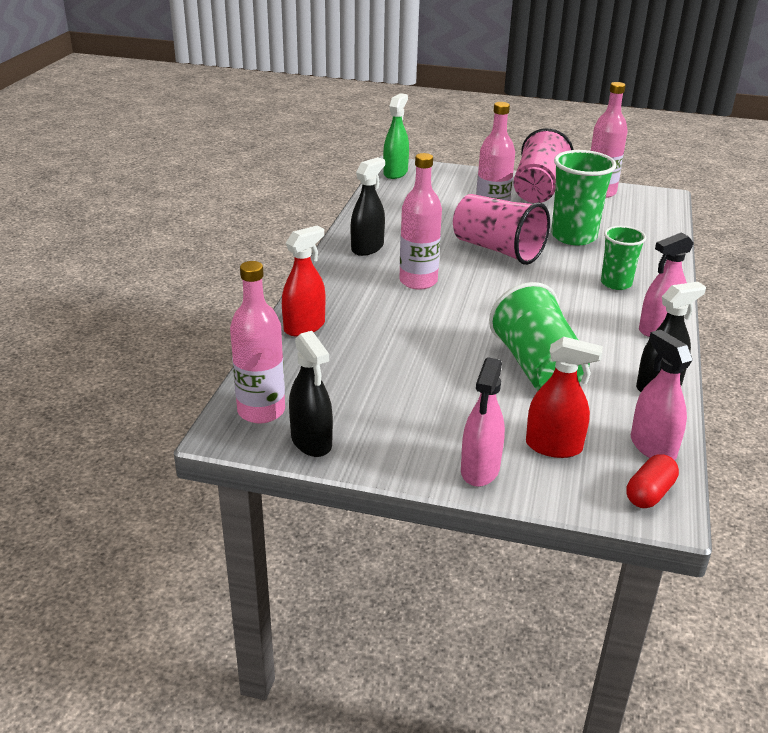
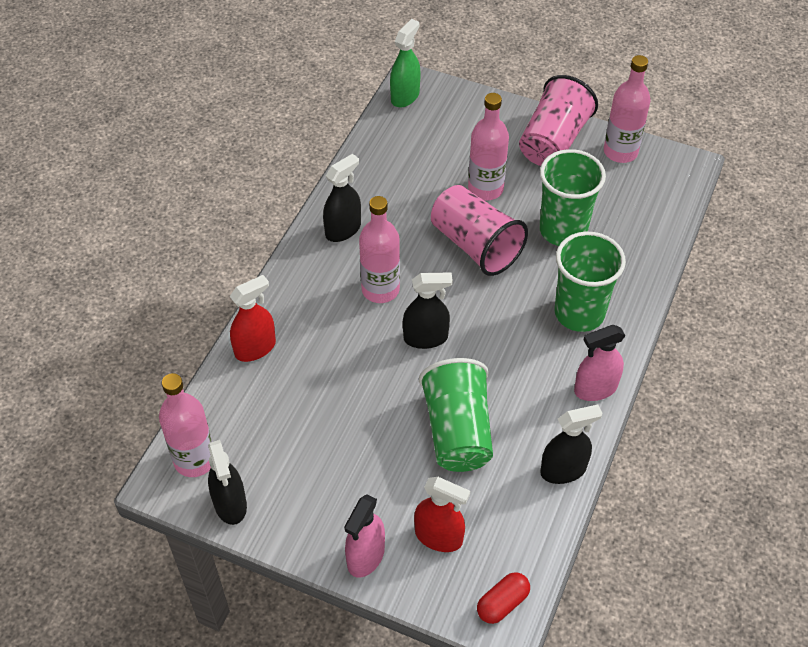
camera: 10 degrees right, 20 degrees up
(476, 308) = (425, 338): none -> black spray bottle
(616, 283) = (579, 313): green cup -> green cup, size x1.60
(652, 447) = (527, 548): pink spray bottle -> none

